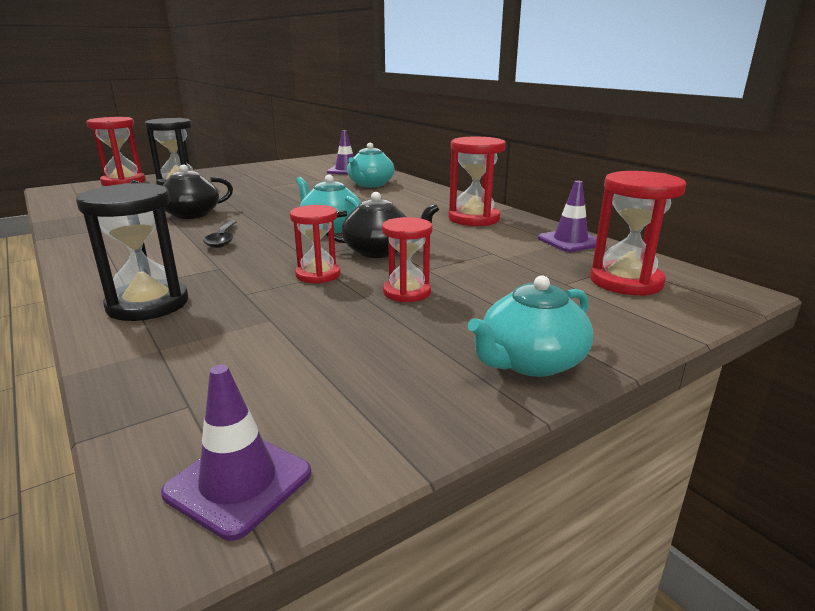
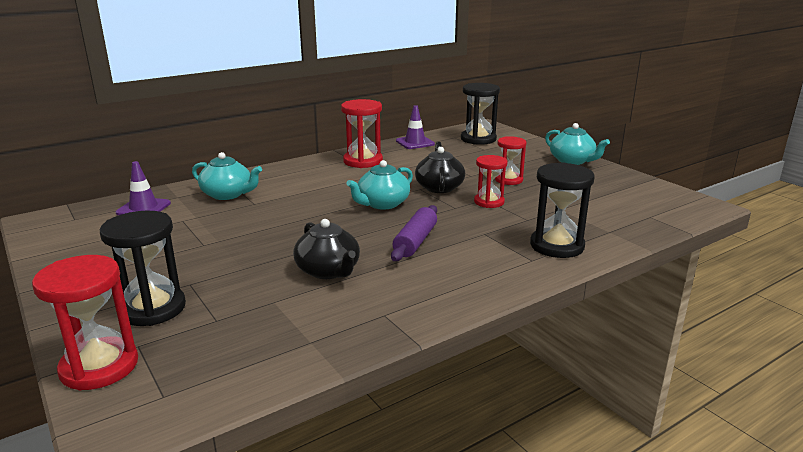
camera: 90 degrees left, 0 degrees up
(223, 239) = (415, 241): black spoon -> purple rolling pin
(238, 483) = (684, 202): purple traffic cone -> none
(626, 281) = (478, 139): red hourglass -> black hourglass

